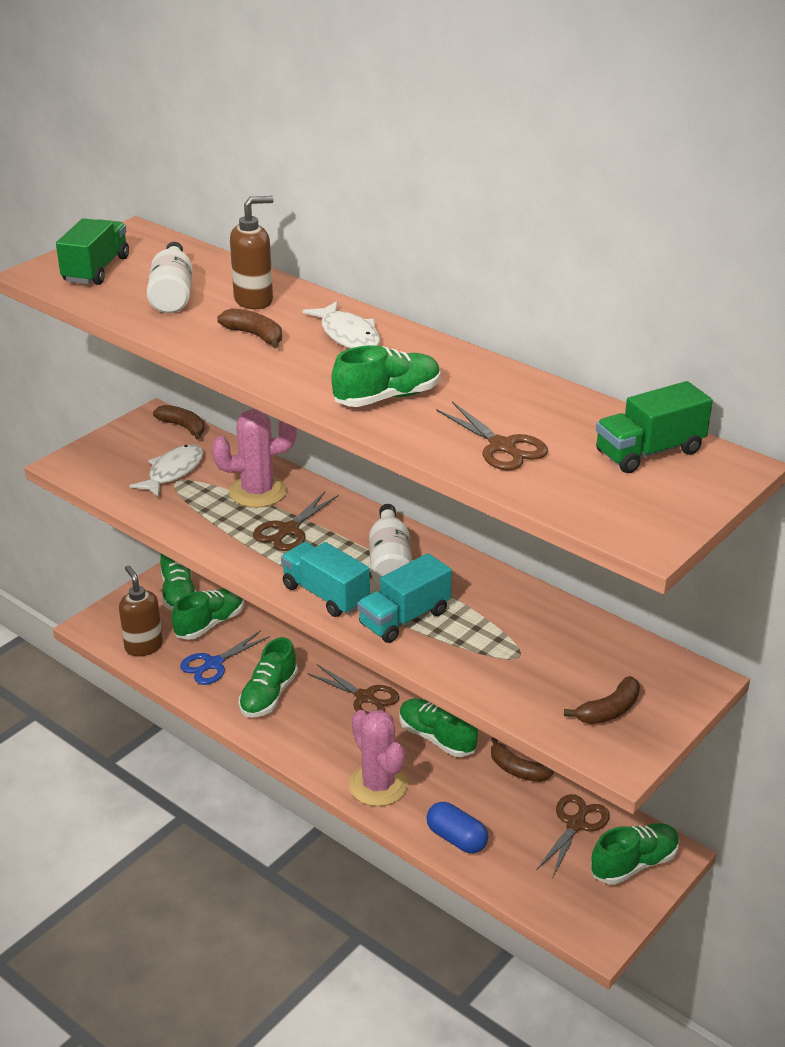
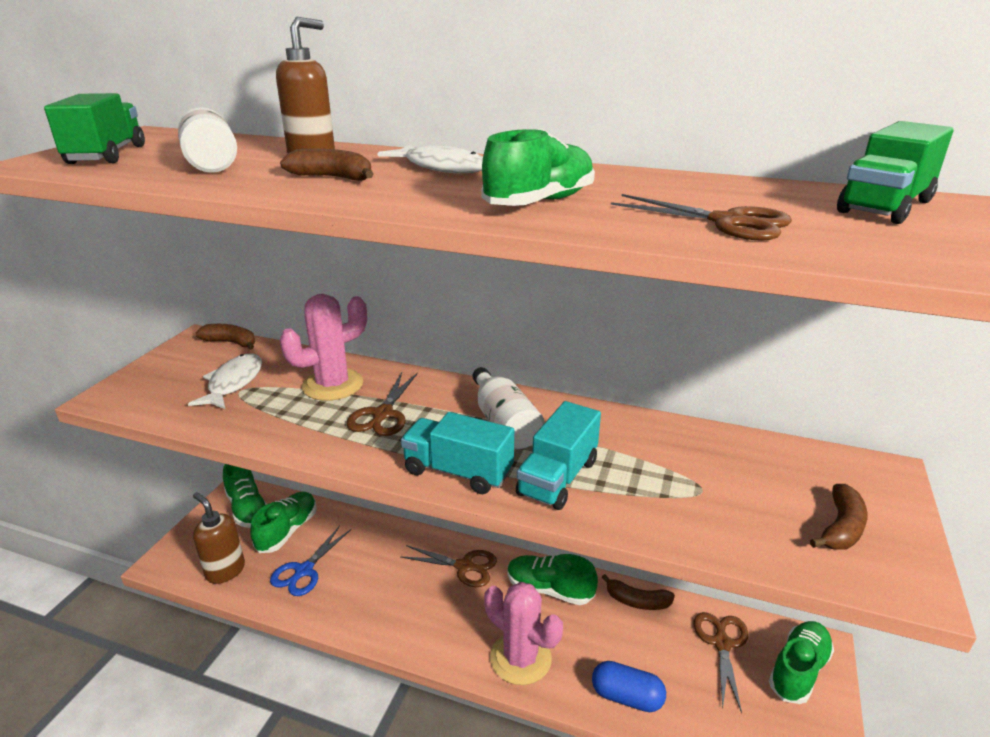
camera: 20 degrees left, 5 degrees down
(269, 695) = (371, 589): green shoe -> none

